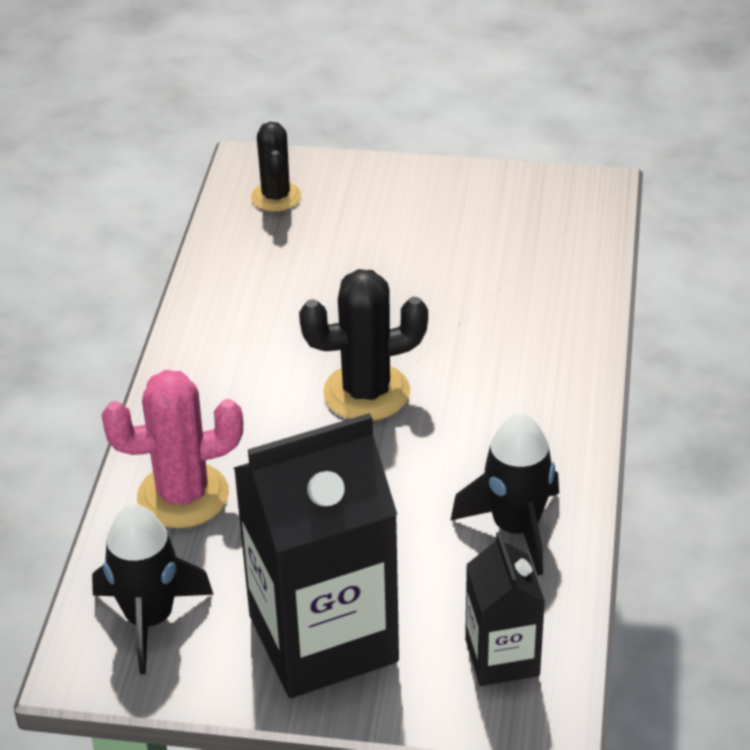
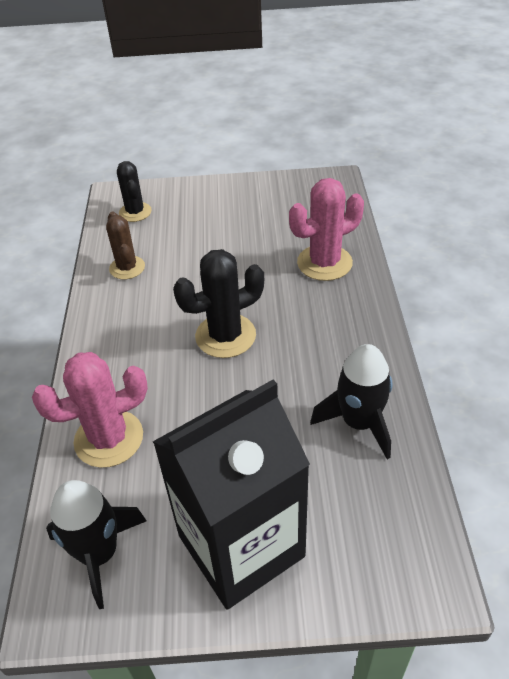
camera: 10 degrees left, 5 degrees up
(248, 278) = (127, 268): none -> brown cactus
(502, 657) = (383, 537): black carton -> none
(538, 313) = (324, 263): none -> pink cactus

